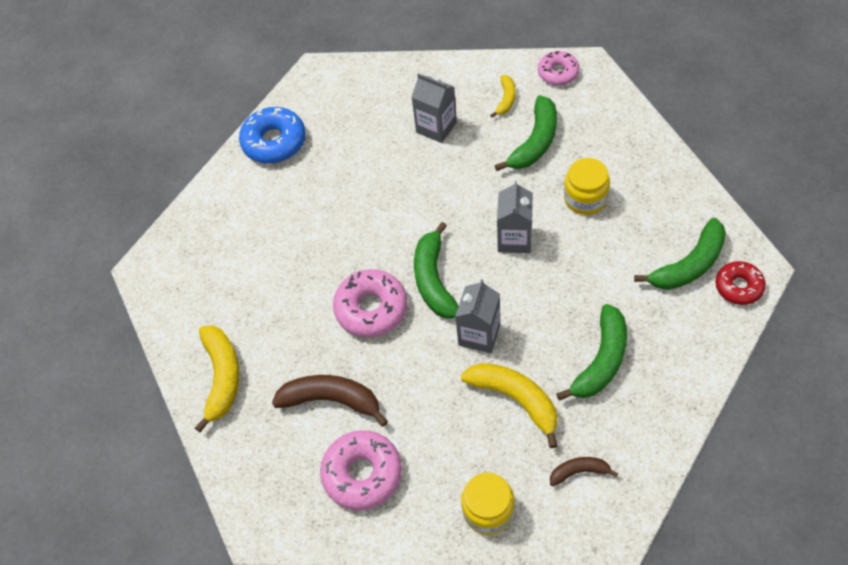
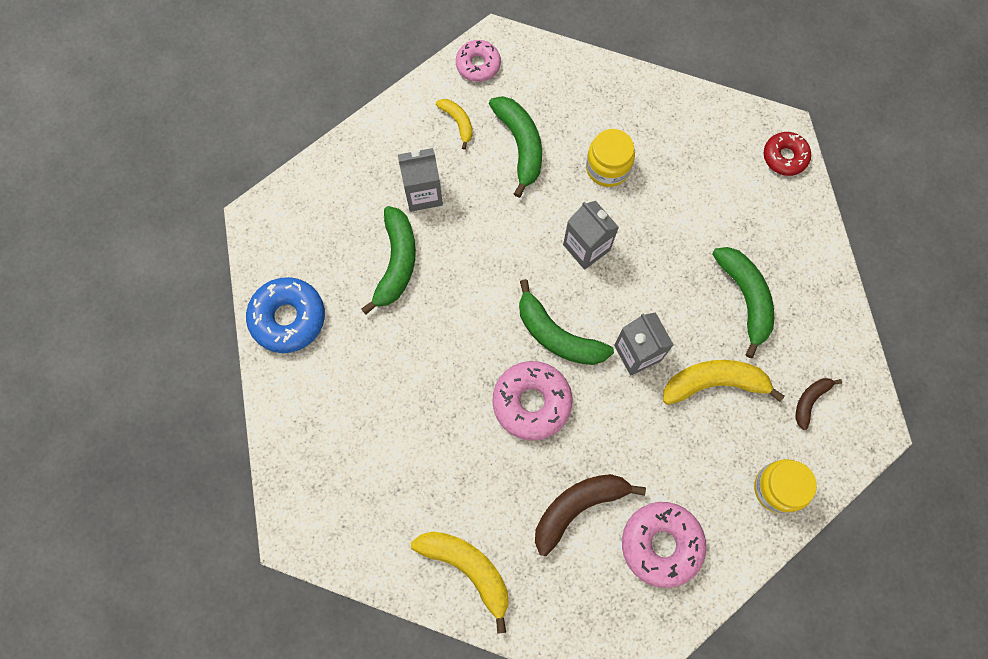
camera: 50 degrees left, 15 degrees up
(688, 265) = (735, 166): green banana -> green banana (396, 263)

